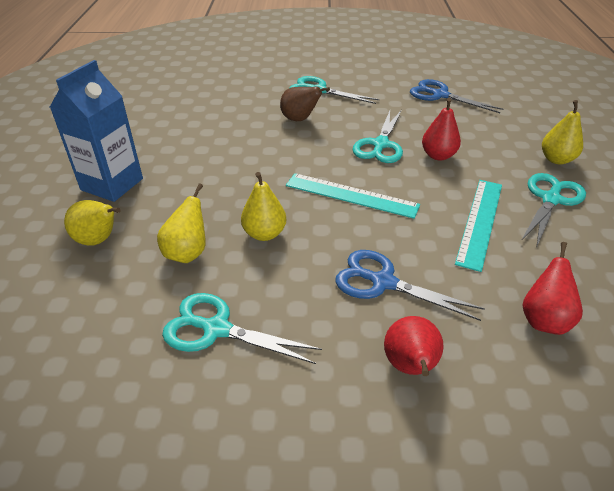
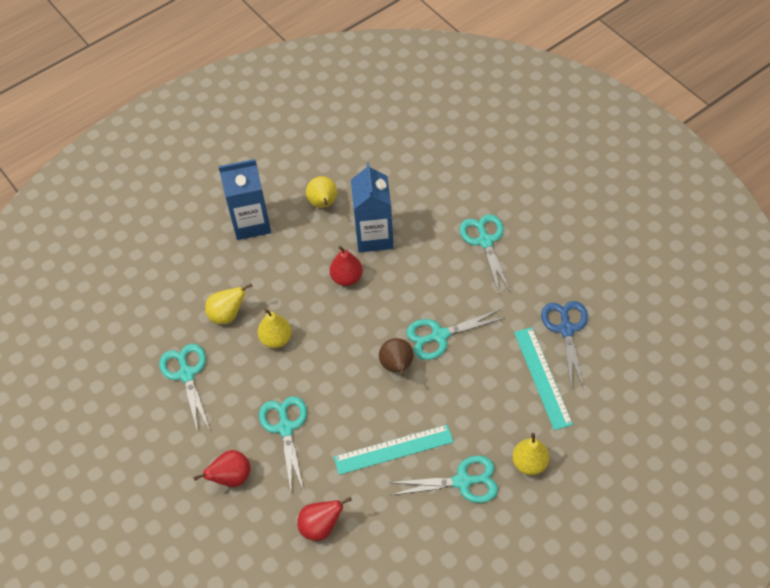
camera: 55 degrees right, 15 degrees up
(99, 240) = (201, 264): yellow pear -> yellow pear (323, 203)
(238, 130) = (374, 236): none -> blue carton
(300, 119) = (426, 261): brown pear -> brown pear (397, 366)
(351, 195) = (357, 358): turquoise ruler -> turquoise ruler (542, 377)
(383, 282) = (285, 428): blue scissors -> turquoise scissors
(438, 156) = (459, 381): red pear -> red pear (347, 278)

